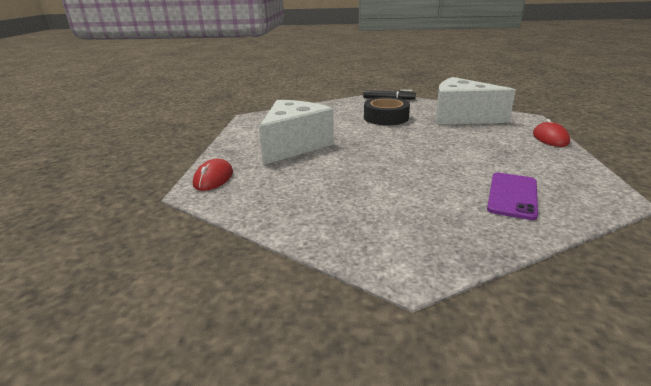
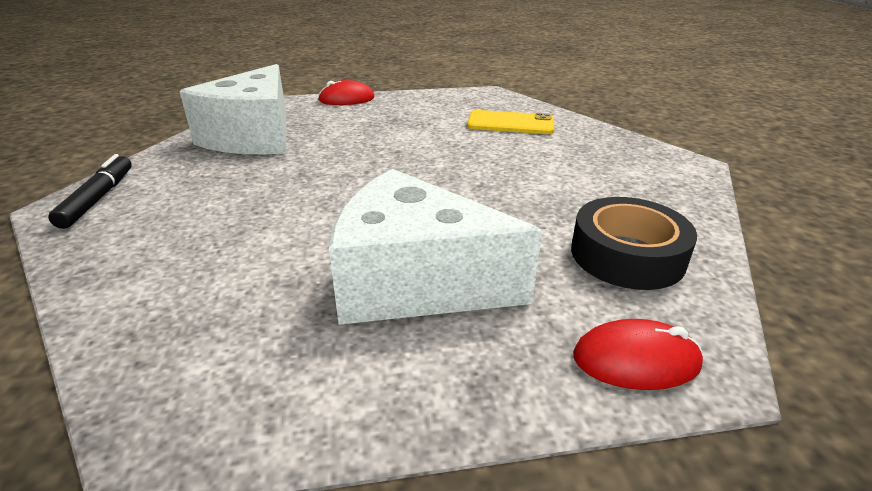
camera: 105 degrees left, 5 degrees up
(386, 117) = (239, 195): black tape -> black tape (627, 255)
(512, 195) = (510, 123): purple phone -> yellow phone

